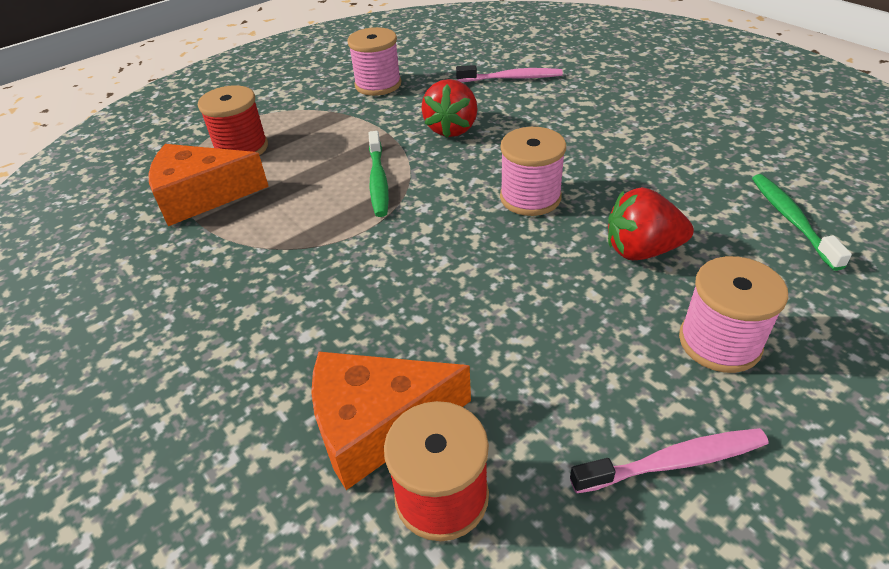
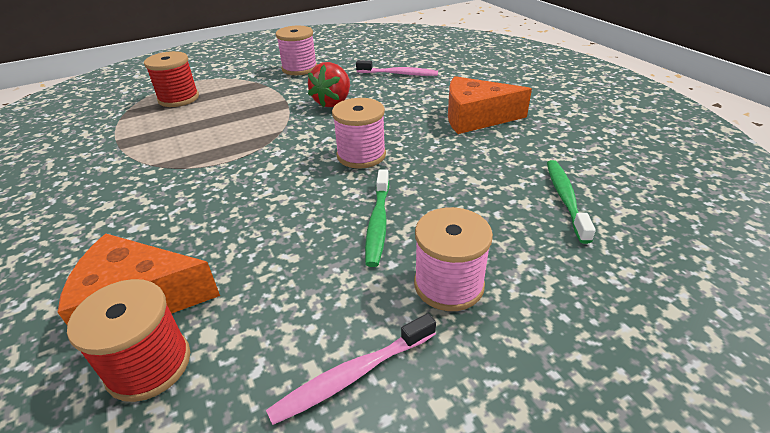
camera: 10 degrees right, 5 degrees down
(201, 196) = (130, 125): orange cheese -> orange cheese (475, 118)
(378, 181) = (257, 130): green toothbrush -> green toothbrush (378, 223)
(641, 250) = (425, 204): red strawberry -> none
(674, 462) = (352, 375): pink toothbrush -> pink toothbrush turned 150 degrees clockwise

